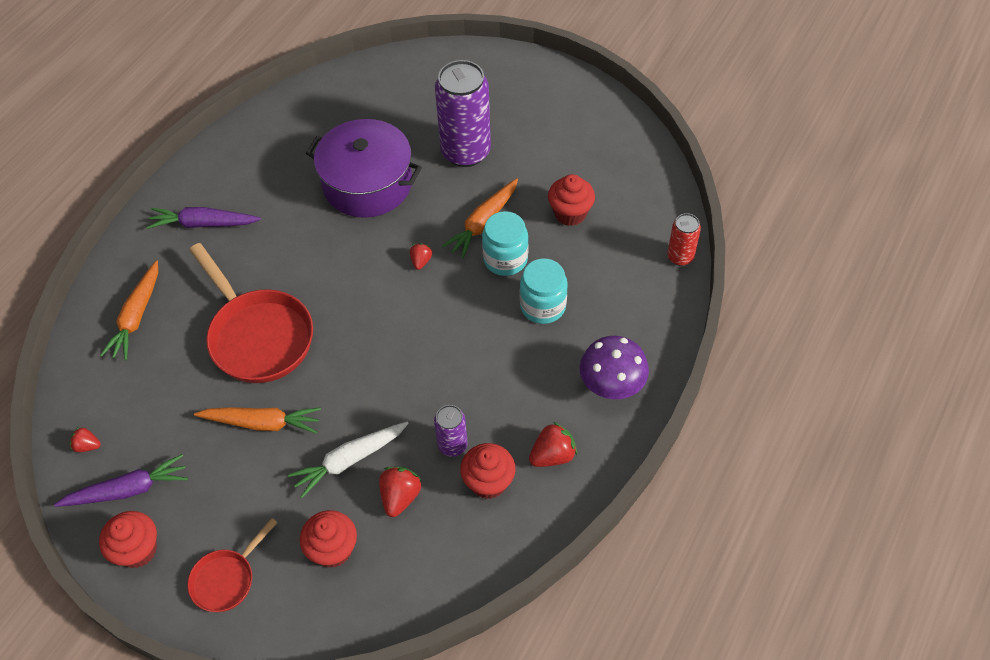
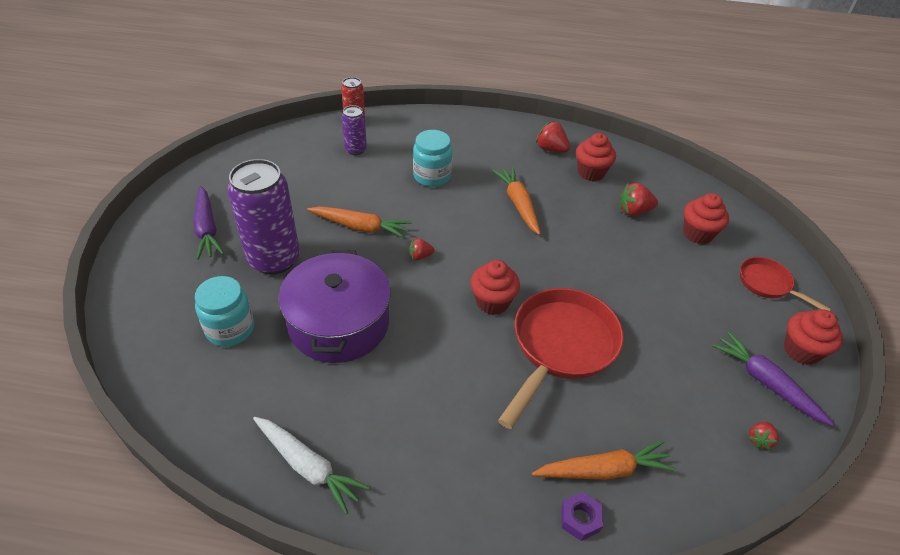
camera: 115 degrees left, 10 degrees down
(87, 446) = (759, 440): red strawberry -> red strawberry turned 45 degrees clockwise
(114, 285) = (580, 519): none -> purple nut
(203, 224) = (451, 460): purple carrot -> purple carrot (207, 228)
(227, 579) = (768, 284): red pan -> red pan turned 150 degrees counterclockwise
(262, 423) = (639, 310): orange carrot -> orange carrot (518, 204)
(349, 460) = (629, 246): white carrot -> white carrot (308, 466)
(452, 445) = (577, 195): purple can -> purple can (355, 150)
(505, 259) = (395, 205): turquoise jar -> turquoise jar (230, 329)
(570, 213) = (331, 179): red cupcake -> red cupcake (492, 302)
(611, 385) = (481, 134): purple mushroom -> none

